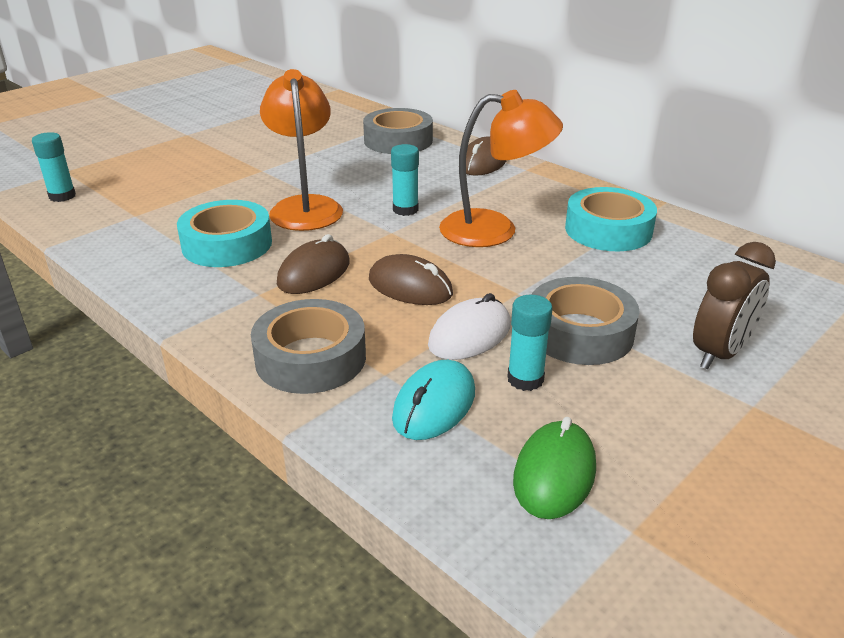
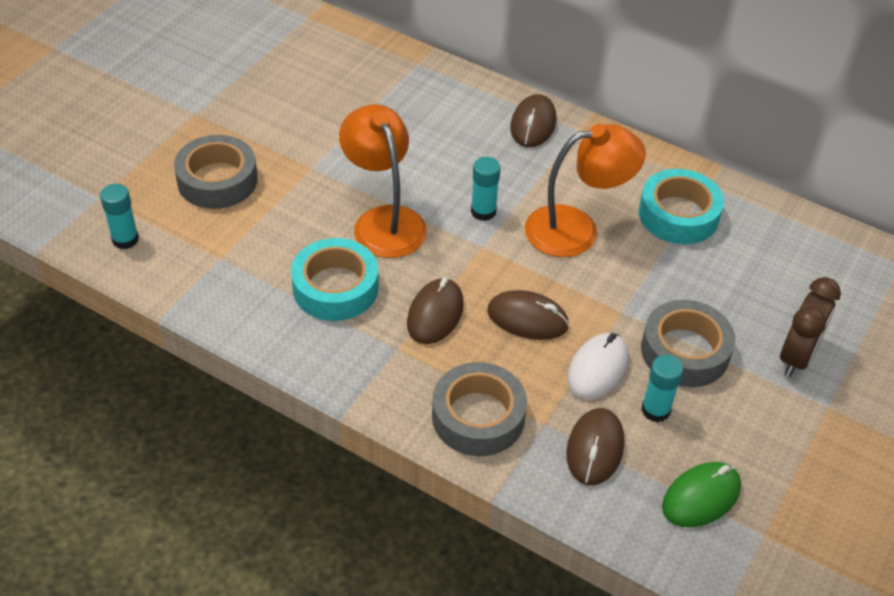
camera: 15 degrees left, 15 degrees up
(398, 141) = (432, 97): grey tape -> grey tape (217, 180)
(434, 405) = (595, 449): turquoise mouse -> brown mouse
(554, 474) = (701, 497): green mouse -> green mouse turned 45 degrees clockwise

